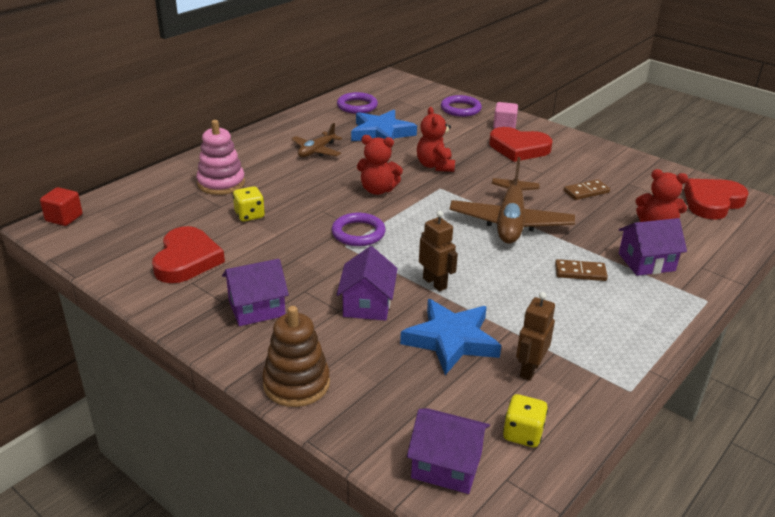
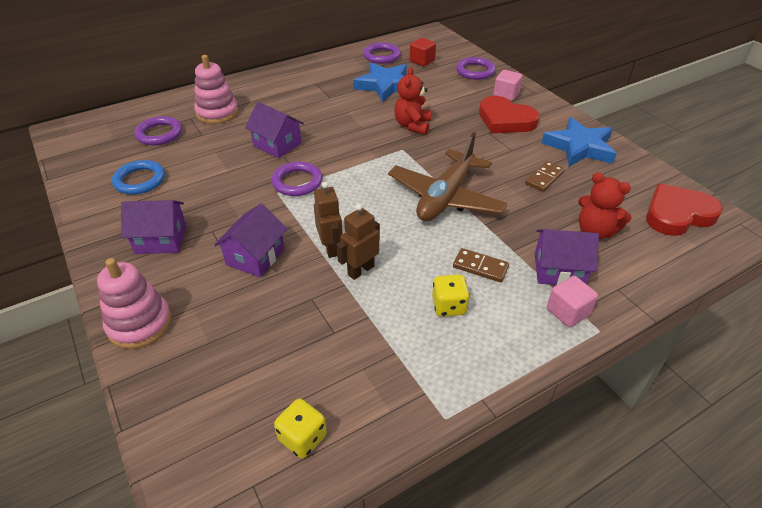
camera: 20 degrees right, 10 degrees up
(64, 218) = (78, 124): red cube -> red cube (422, 61)
(171, 213) = (159, 134): none -> purple ring
(187, 260) = (140, 180): red heart -> blue ring
(249, 215) = (218, 147): yellow dice -> yellow dice (449, 306)
(296, 384) = (140, 324): brown stacking toy -> pink stacking toy
(316, 151) = (317, 94): brown plane -> none
(378, 190) = (344, 142): red teddy bear -> none
(446, 465) = (207, 452): purple house -> purple house (277, 144)
(451, 340) = (304, 313): blue star -> blue star (579, 147)
(529, 369) = (357, 365): brown robot -> brown robot (360, 270)
(586, 192) = (544, 178): brown domino -> brown domino turned 45 degrees counterclockwise
(674, 292) = (567, 312): none -> pink cube

